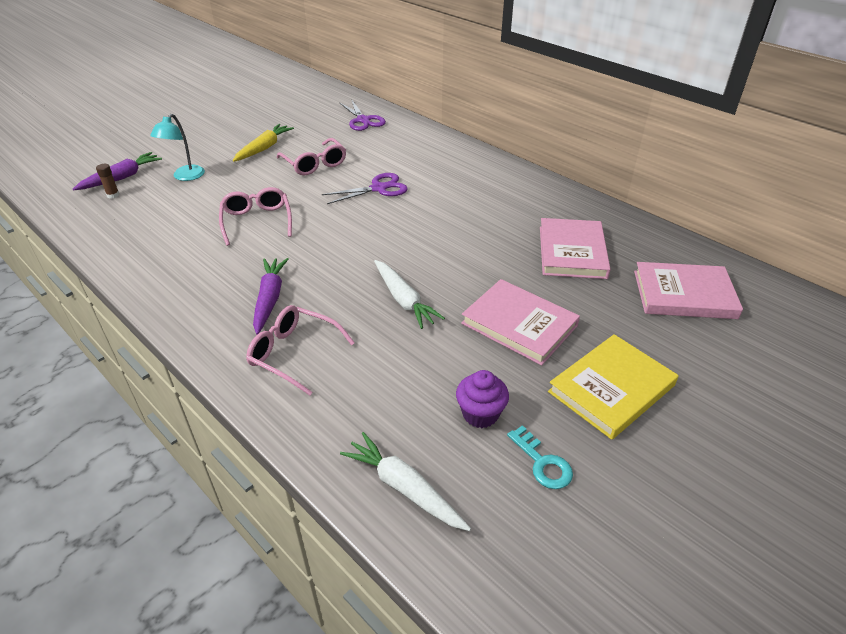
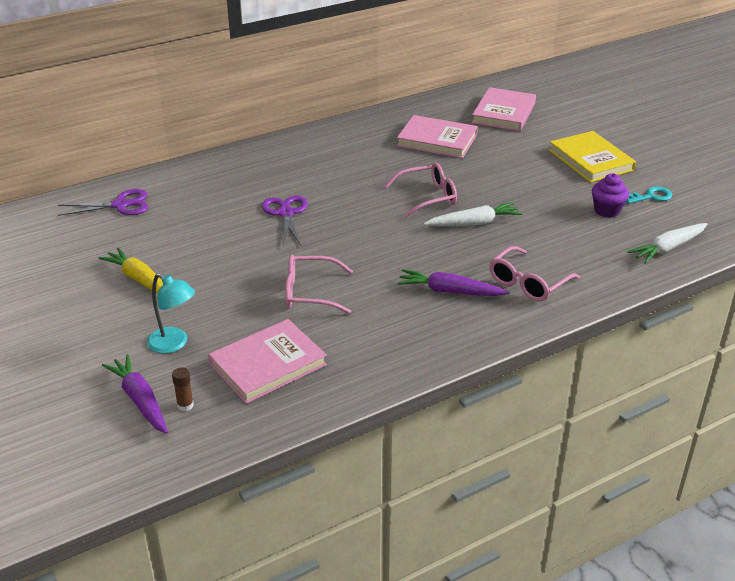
camera: 75 degrees left, 5 degrees down
(314, 164) = (206, 247): pink glasses -> pink glasses (427, 197)
(519, 324) = (519, 179): pink book -> pink book (268, 364)

